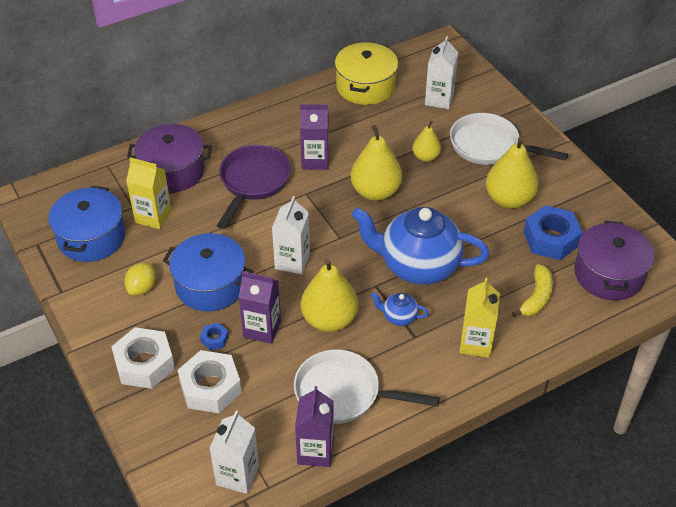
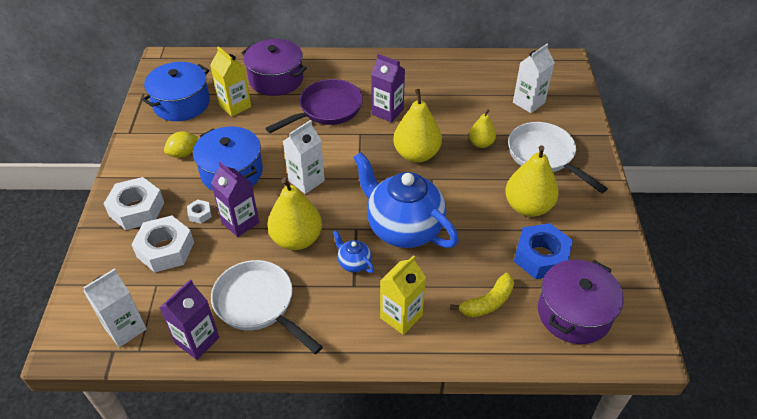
camera: 30 degrees right, 0 degrees up
(214, 339) = (200, 214): blue nut -> white nut
(365, 86) = (474, 71): yellow pot -> none

